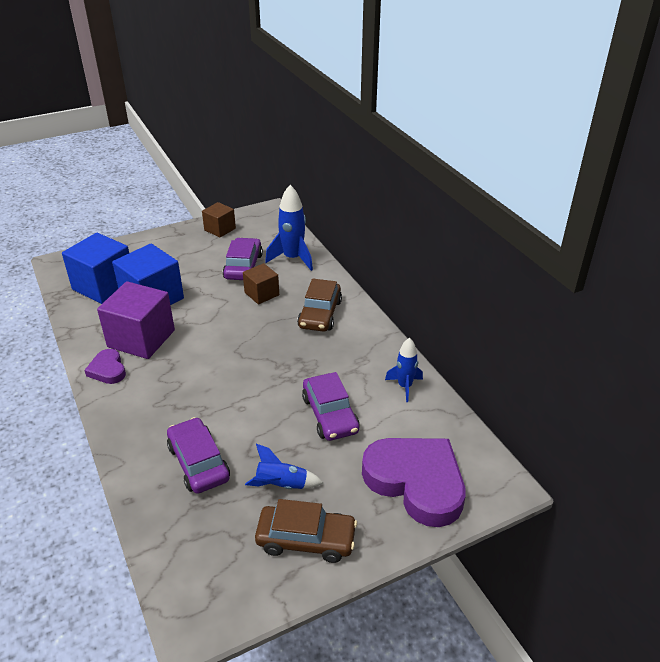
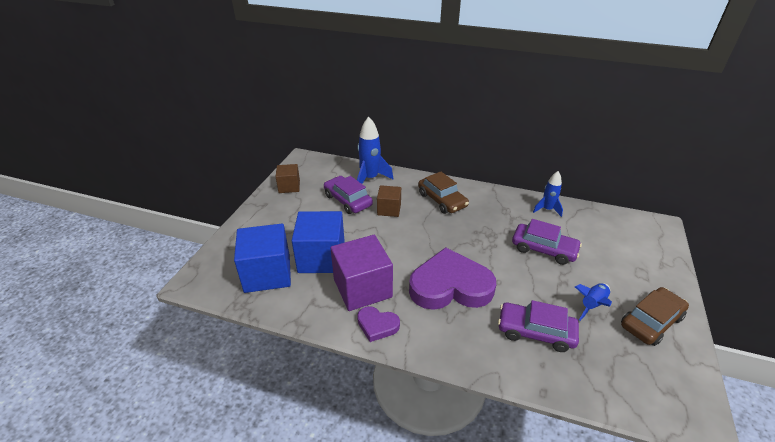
camera: 45 degrees left, 0 degrees up
(416, 482) = (633, 251): purple heart -> purple heart (450, 286)

